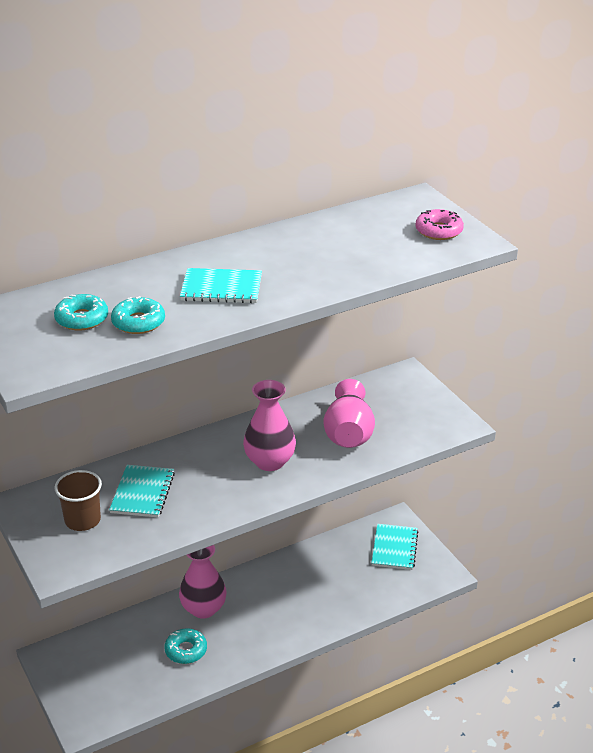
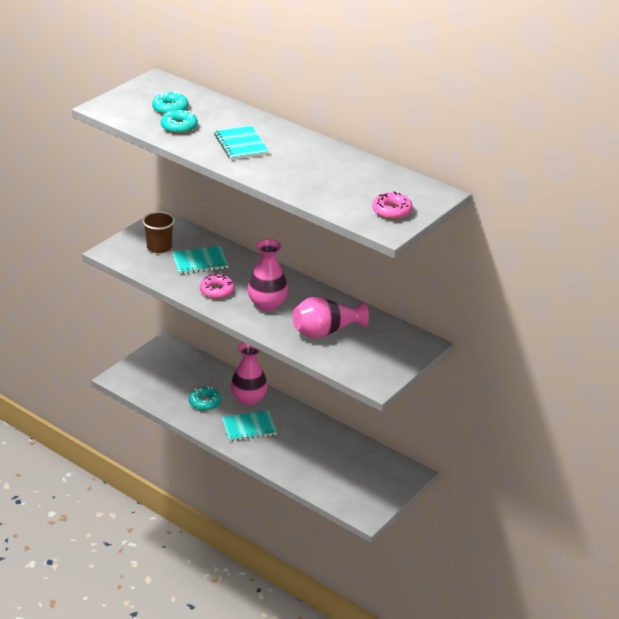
camera: 65 degrees right, 0 degrees up
(216, 494) = (217, 291): none -> pink donut
(394, 548) = (377, 480): turquoise notebook -> turquoise notebook (249, 427)

